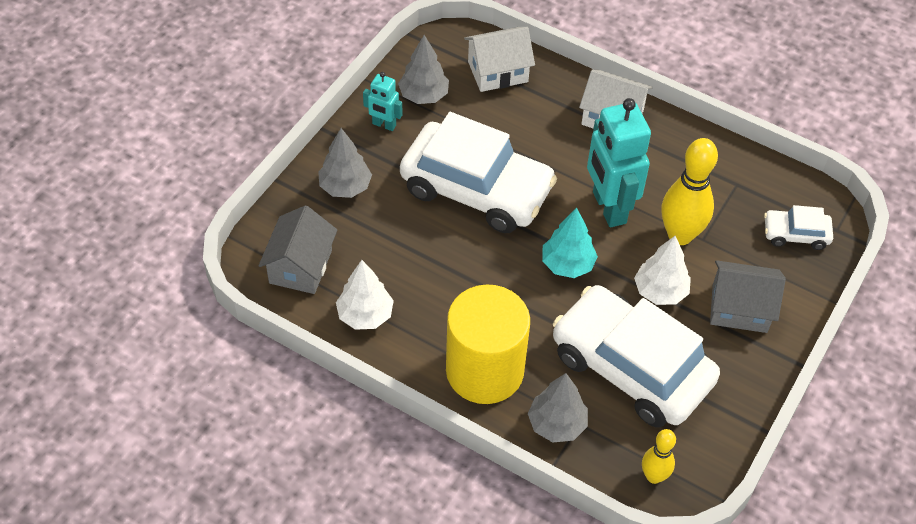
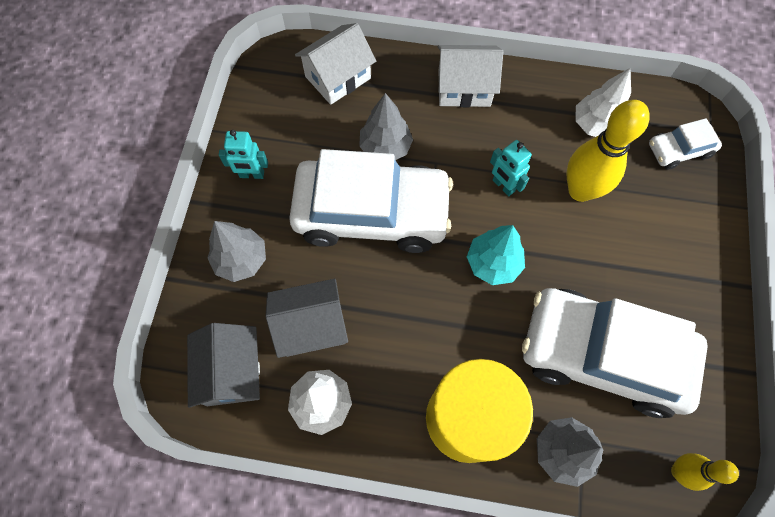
camera: 20 degrees left, 15 degrees up
(424, 95) = (278, 128): grey tree -> grey tree (385, 147)
(608, 208) = (503, 186): turquoise robot -> turquoise robot, size x0.50
(660, 291) = (590, 259): white tree -> white tree (595, 125)
(739, 308) = (668, 248): grey house -> grey house (311, 325)

